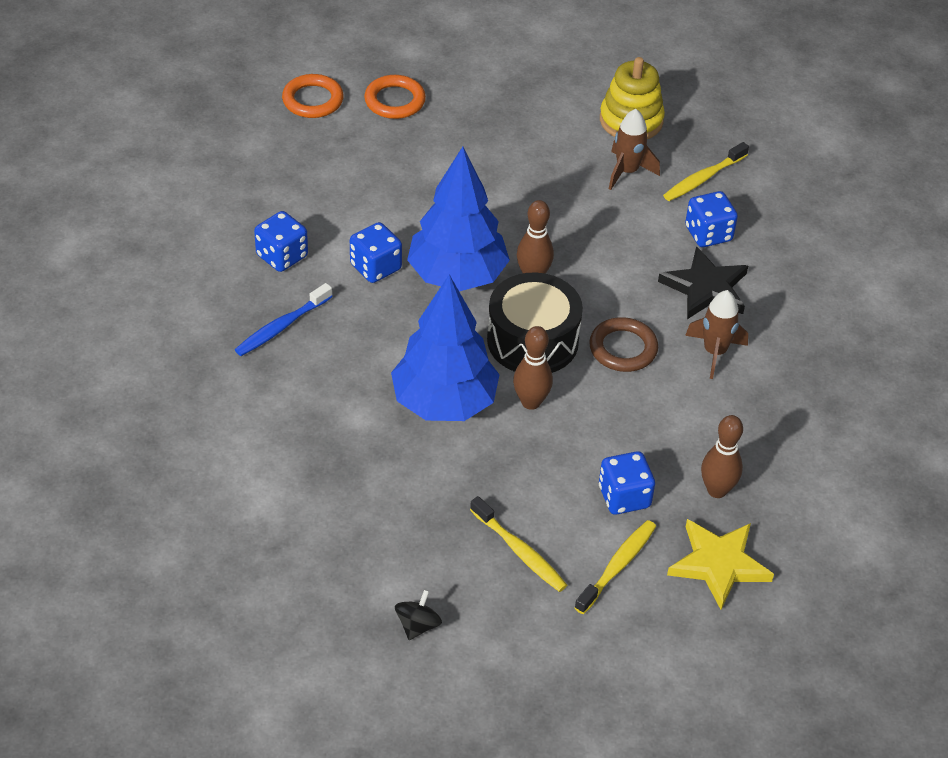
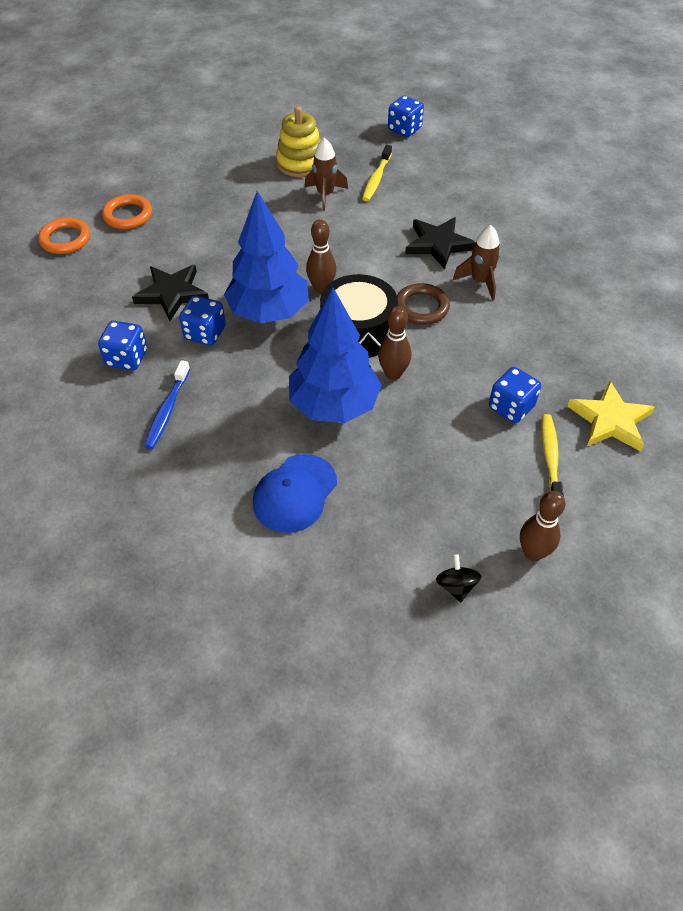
camera: 30 degrees left, 5 degrees up
(338, 465) = (295, 493): none -> blue cap
(375, 209) = (172, 294): none -> black star
(520, 551) = (478, 485): yellow toothbrush -> none
(708, 234) = (409, 210): blue dice -> blue dice (404, 129)
(717, 490) = (563, 370): brown bowling pin -> brown bowling pin (533, 552)

